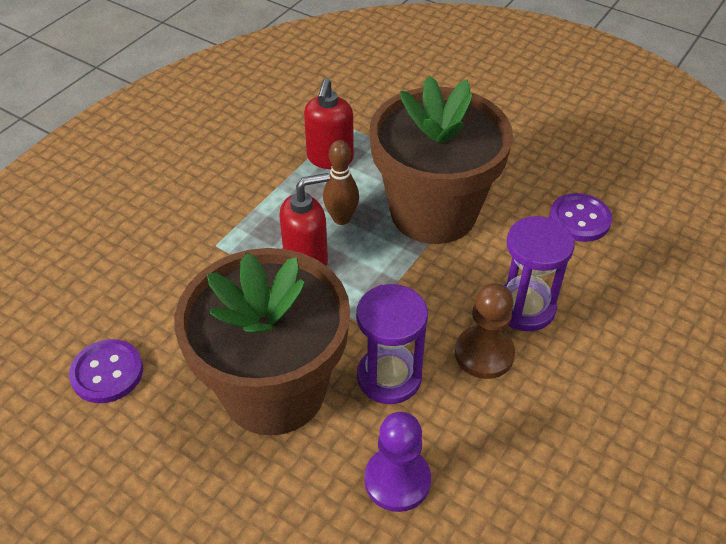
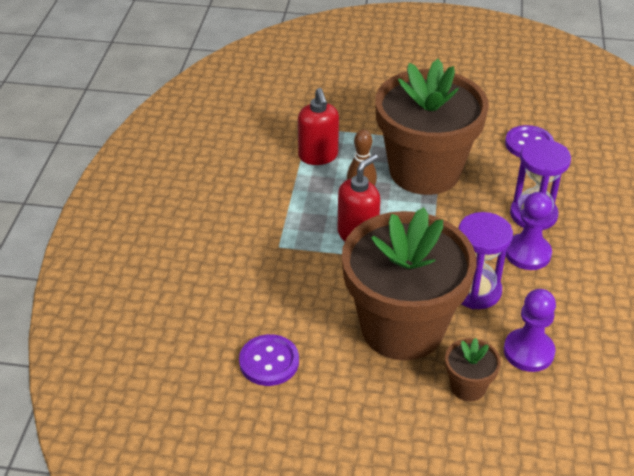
camera: 25 degrees left, 5 degrees down
(294, 495) = (468, 386): none -> brown flower pot
(484, 354) = (527, 253): brown pawn -> purple pawn

